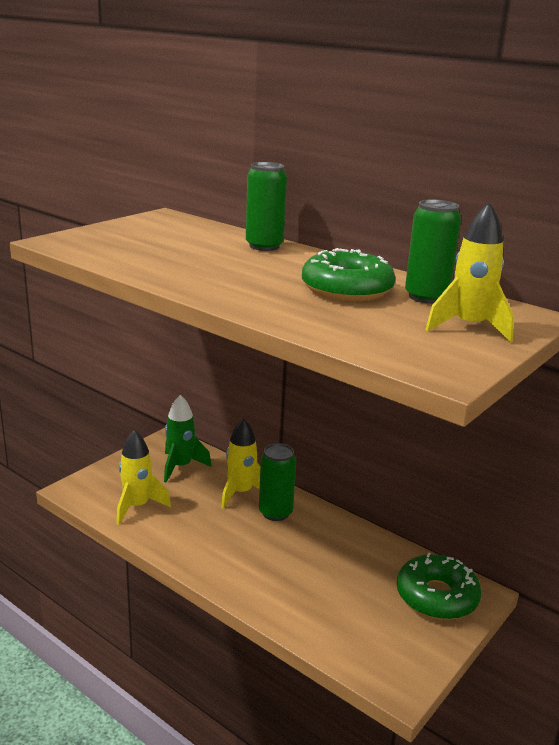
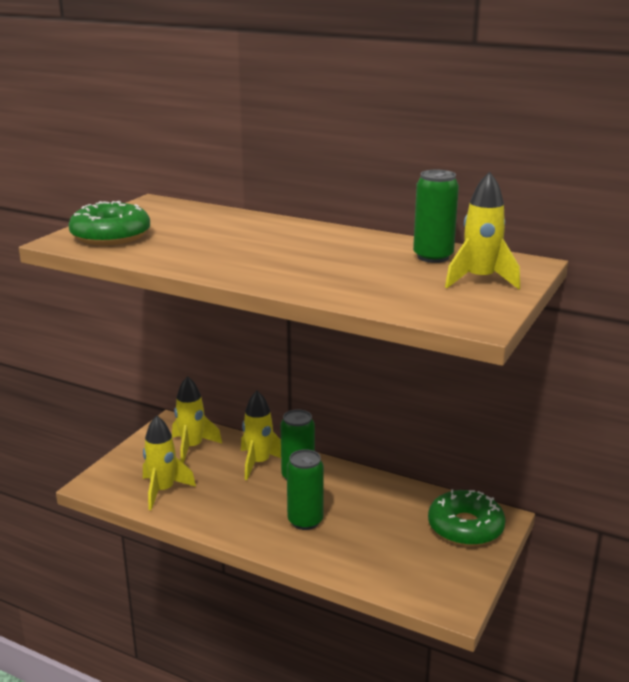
camera: 10 degrees left, 0 degrees up
(181, 467) = (192, 447): green rocket -> yellow rocket
(264, 246) = (265, 224): green can -> green can (305, 521)
(347, 289) = (361, 258): green donut -> green donut (111, 236)

